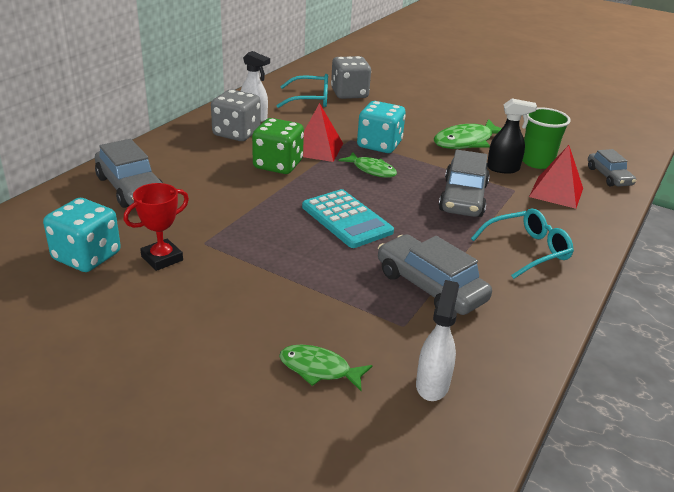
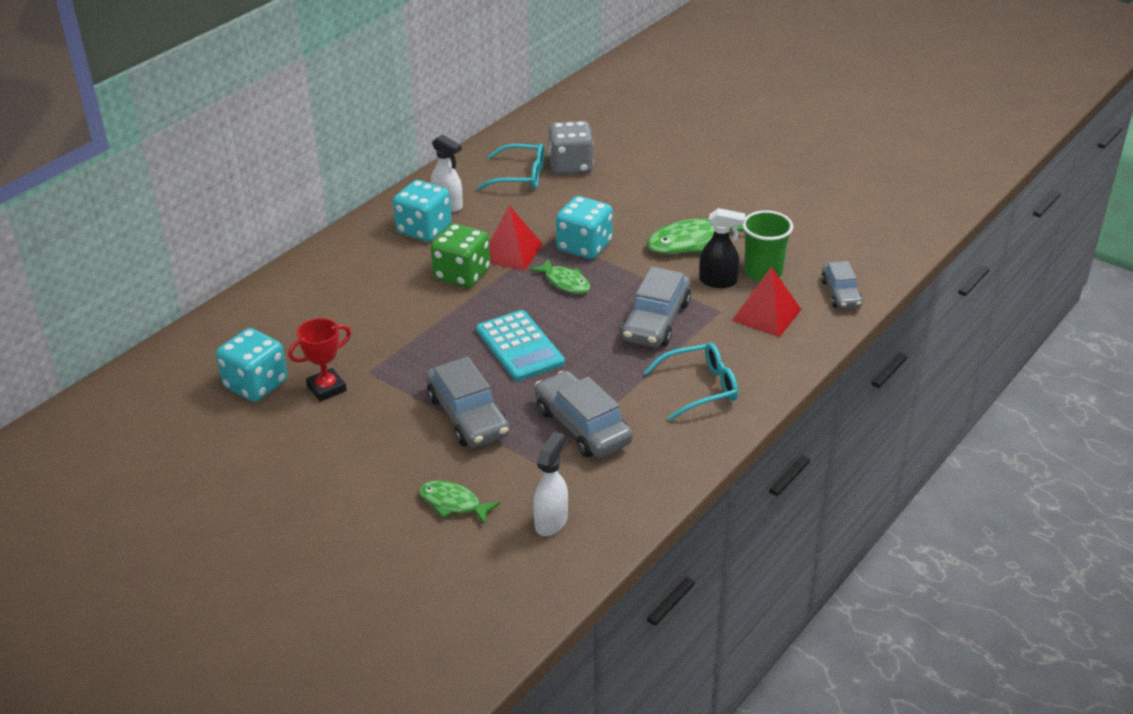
camera: 10 degrees right, 5 degrees up
(130, 188) = (302, 304): grey car -> grey car (468, 416)
(236, 133) = (424, 229): grey dice -> turquoise dice

